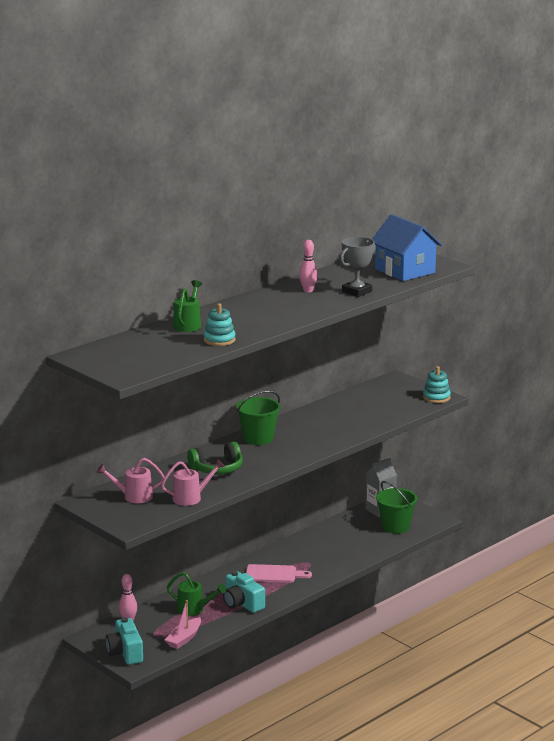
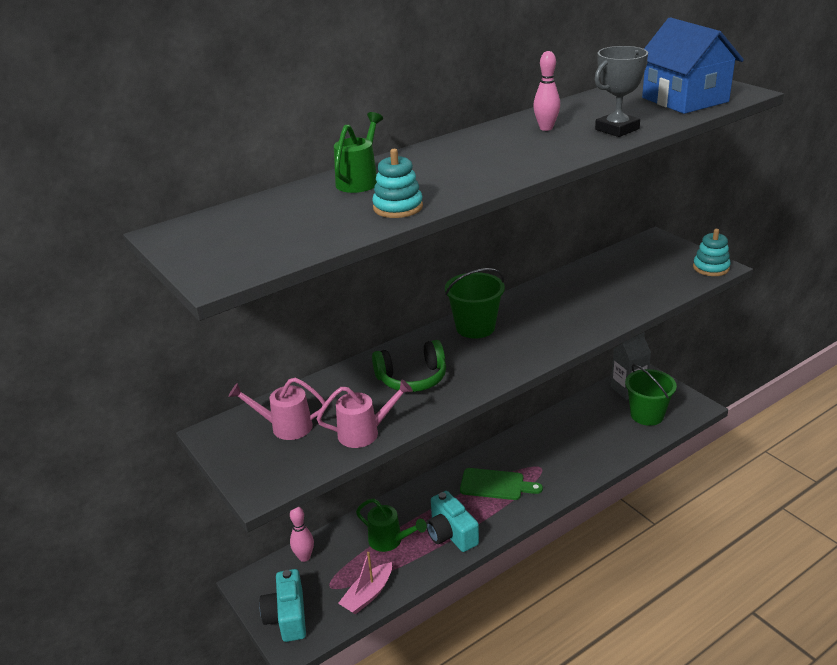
camera: 10 degrees right, 10 degrees up
(274, 574) = (495, 485): pink cutting board -> green cutting board

